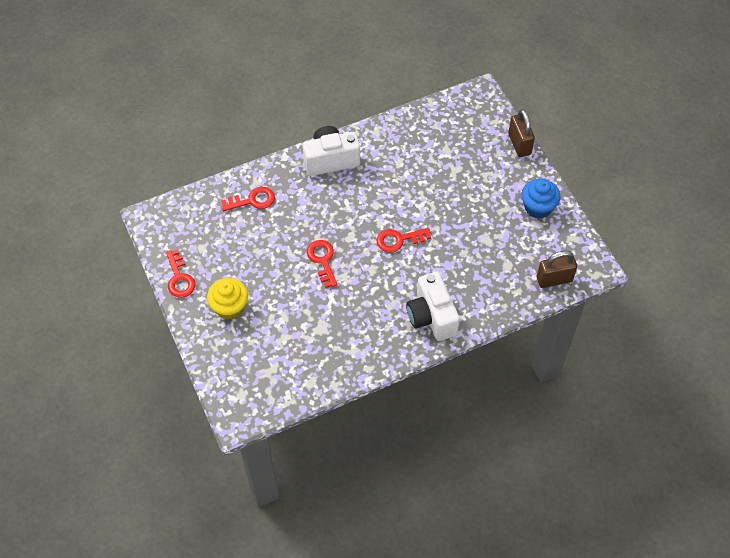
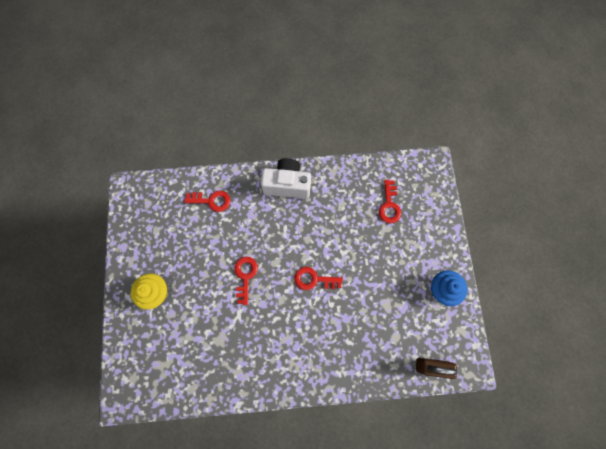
camera: 20 degrees right, 15 degrees up
(179, 278) = (128, 252): red key -> red key (389, 205)
(431, 316) = (313, 363): white camera -> none
(519, 144) = (448, 223): brown padlock -> none

